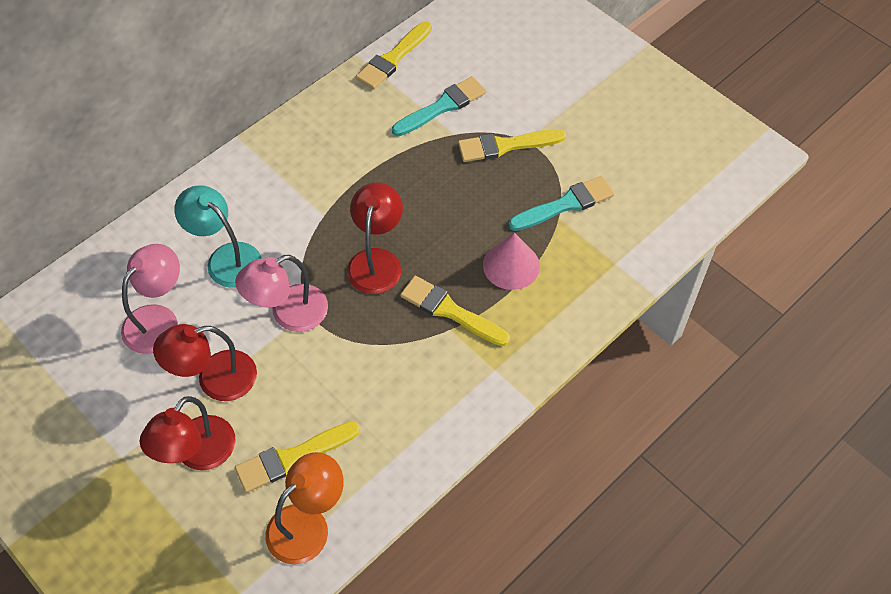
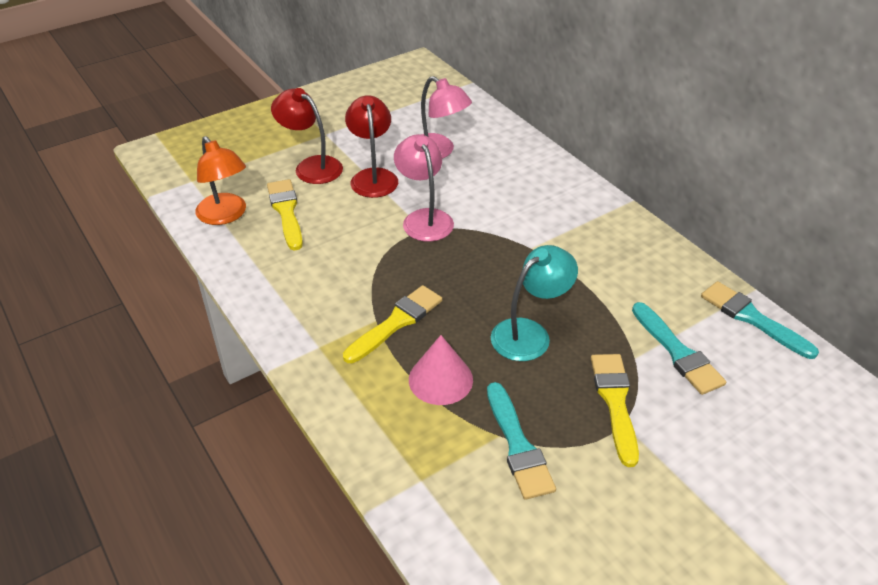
camera: 100 degrees right, 15 degrees down
(226, 258) = (492, 187): turquoise lamp -> turquoise lamp (529, 333)
(376, 261) = (469, 277): red lamp -> none
(393, 58) = (752, 318): yellow brush -> turquoise brush

